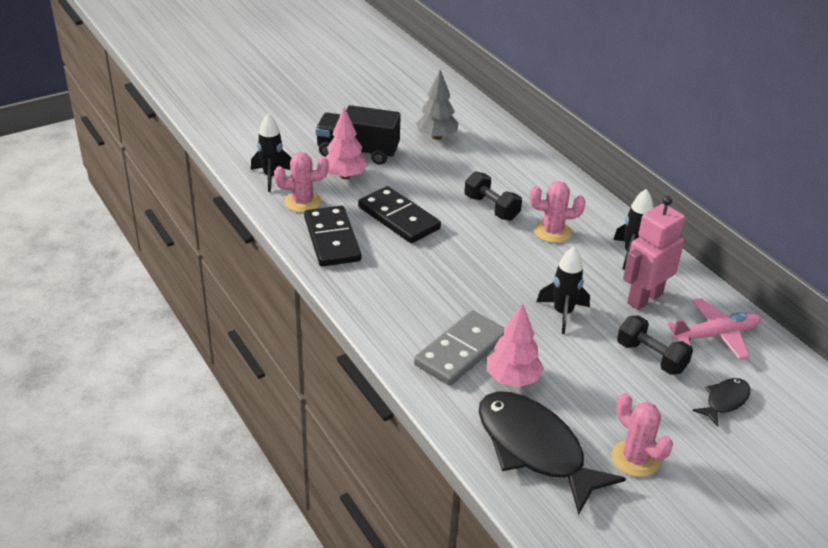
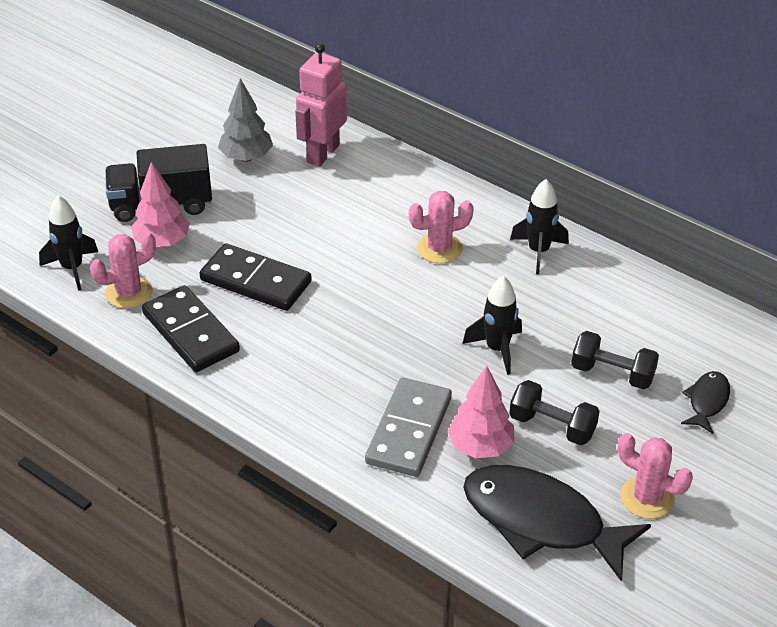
camera: 20 degrees left, 5 degrees up
(491, 208) = (356, 237): black dumbbell -> black dumbbell (552, 426)
(644, 298) = (575, 304): pink robot -> pink robot (322, 153)
(715, 335) = (666, 326): pink plane -> none

